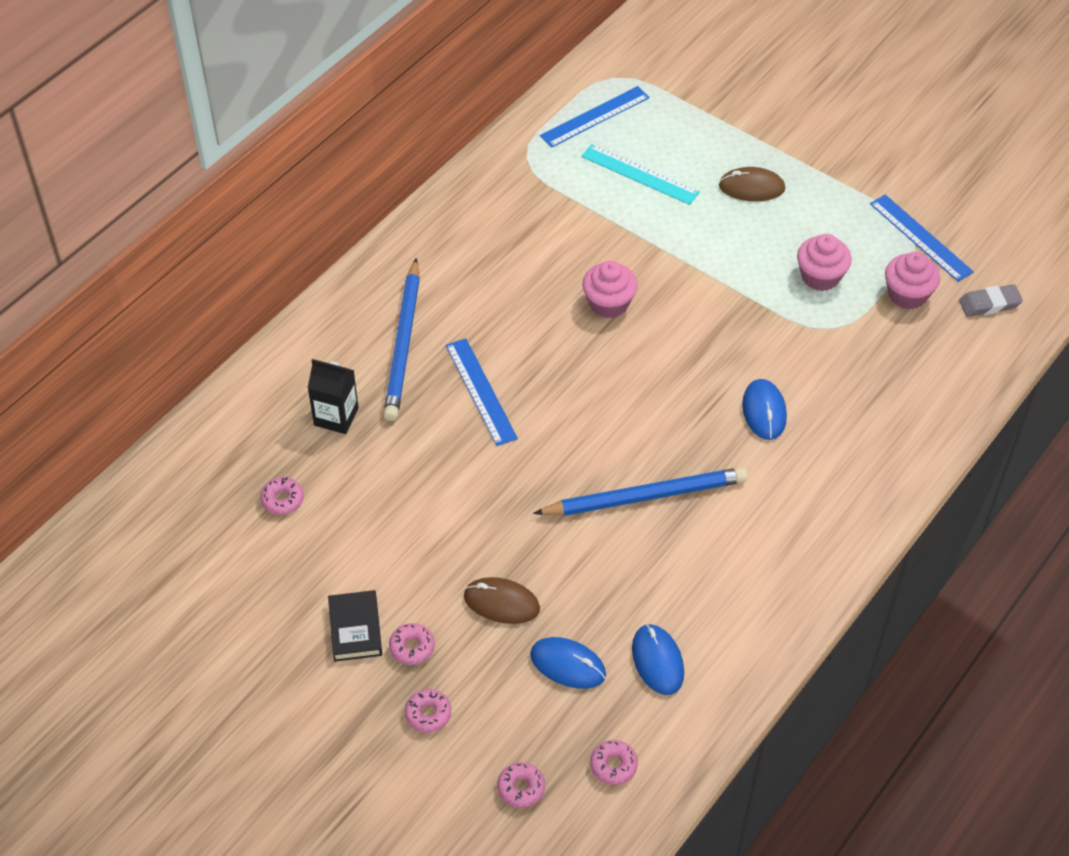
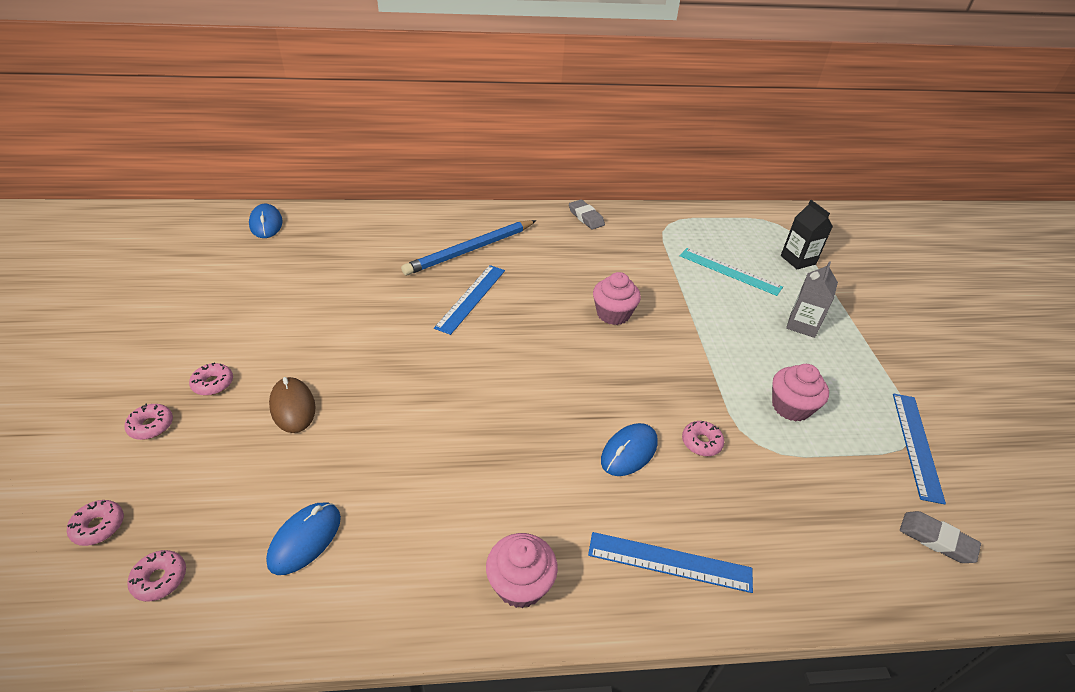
camera: 45 degrees right, 10 degrees down
(282, 500) = (297, 266): pink donut -> pink donut (701, 442)
(336, 417) = (384, 254): black carton -> black carton (798, 260)
(355, 628) = (211, 348): black book -> none
(447, 214) = (586, 217): none -> grey eraser
(568, 665) = (258, 480): blue mouse -> blue mouse (266, 224)
(595, 117) = (739, 232): blue ruler -> blue ruler (669, 562)
(640, 174) = (729, 271): turquoise ruler -> turquoise ruler turned 45 degrees counterclockwise
(645, 496) = (469, 429): blue pencil -> none
(751, 187) = (802, 325): brown mouse -> grey carton
(907, 294) = (856, 472): pink cupcake -> pink cupcake (520, 584)

